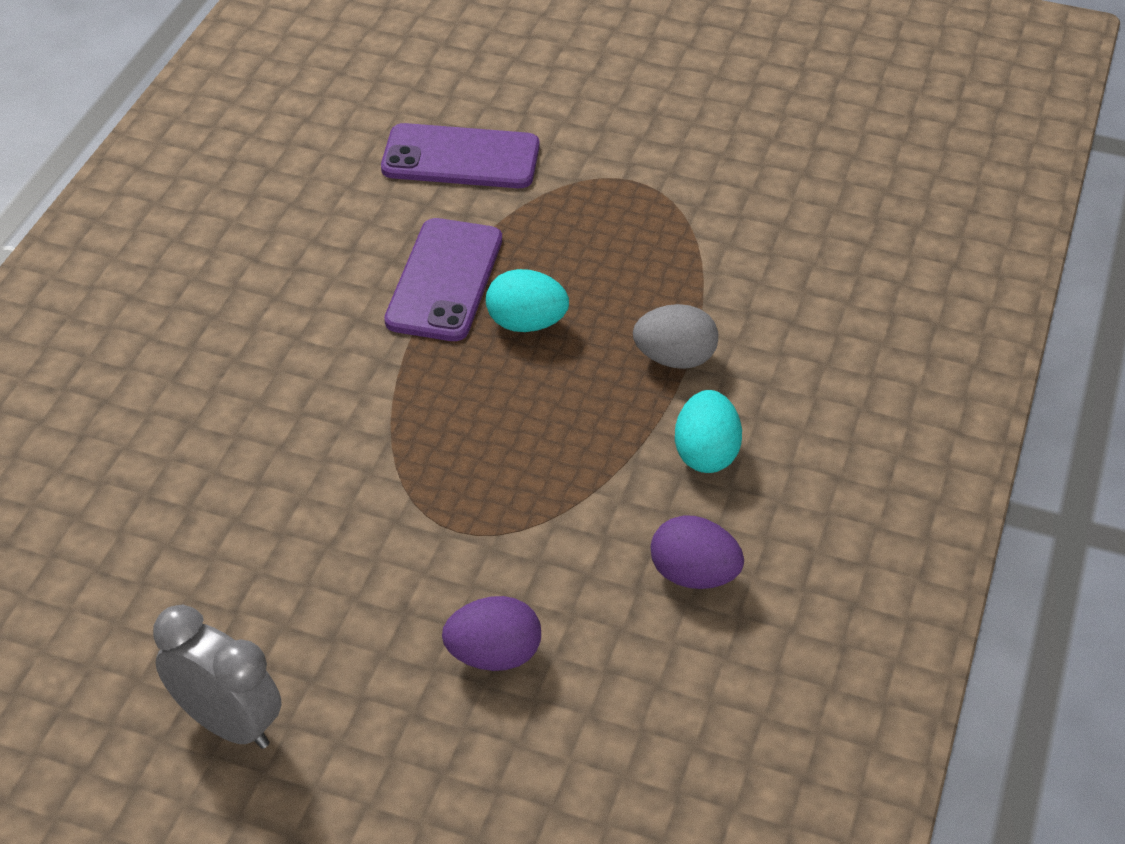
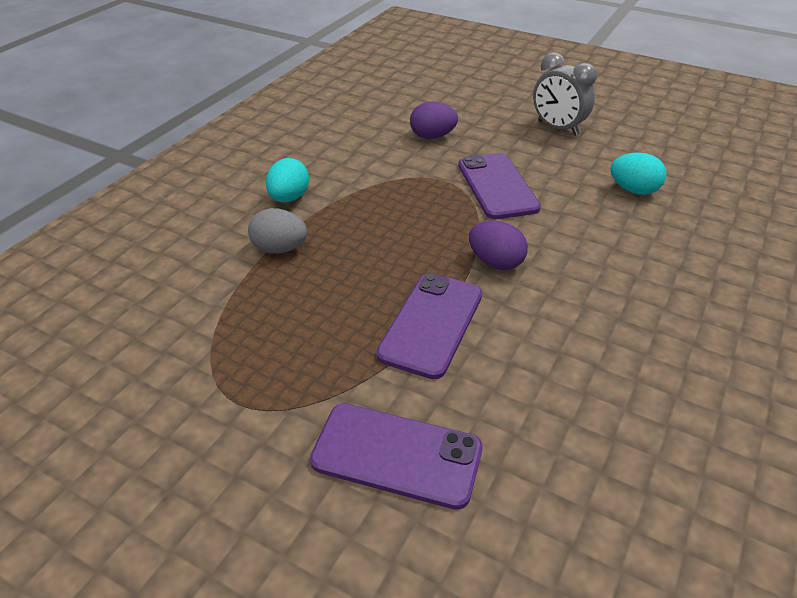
camera: 170 degrees left, 5 degrees down
(362, 527) = (497, 186): none -> purple phone
(526, 323) = (374, 283): turquoise egg -> turquoise egg (633, 190)
(694, 575) = (324, 152): purple egg -> purple egg (495, 262)

